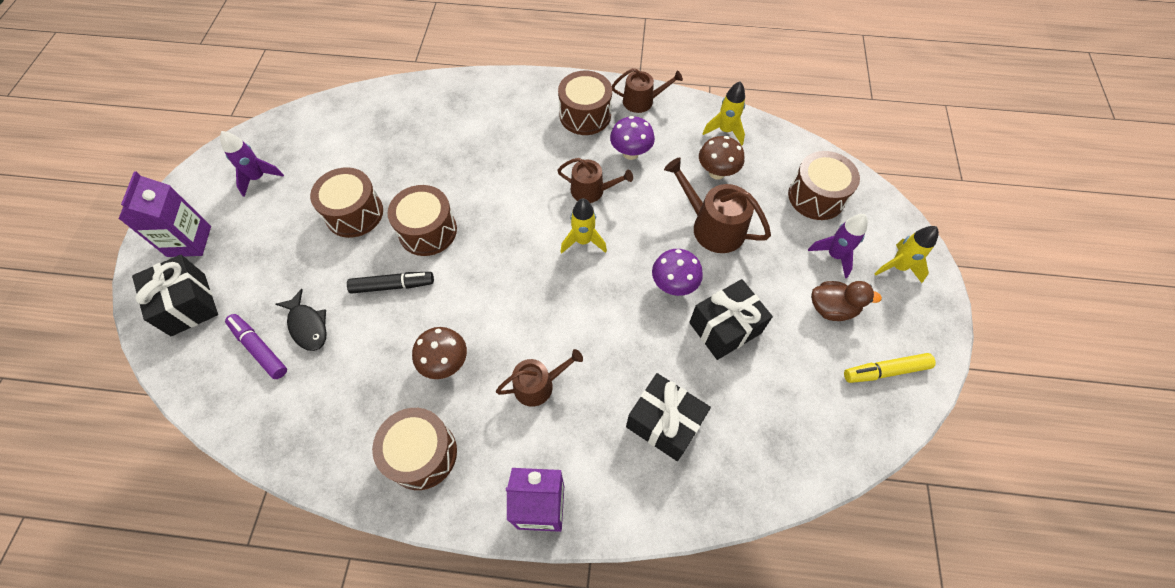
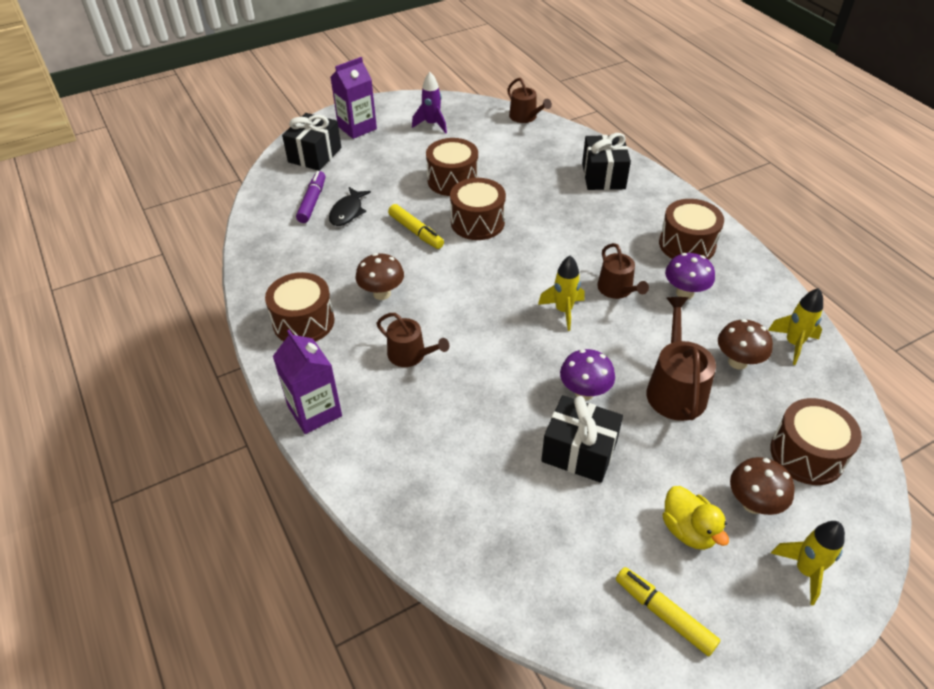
camera: 55 degrees right, 15 degrees down
(393, 286) = (416, 232): black marker -> yellow marker
(642, 101) = (749, 271): brown watering can -> brown watering can (525, 117)
(664, 423) = (448, 454): black gift -> black gift (603, 176)
(832, 308) = (688, 530): brown duck -> yellow duck
(834, 255) = (753, 503): purple rocket -> brown mushroom

